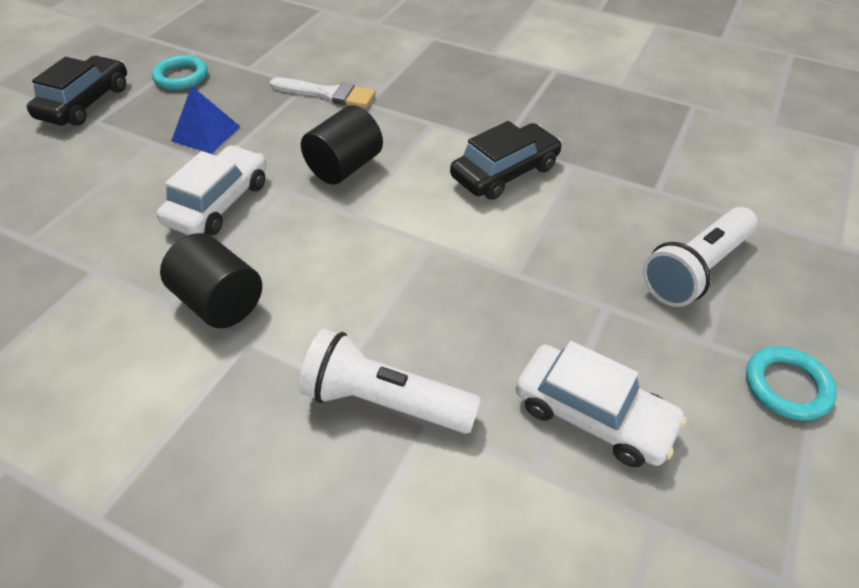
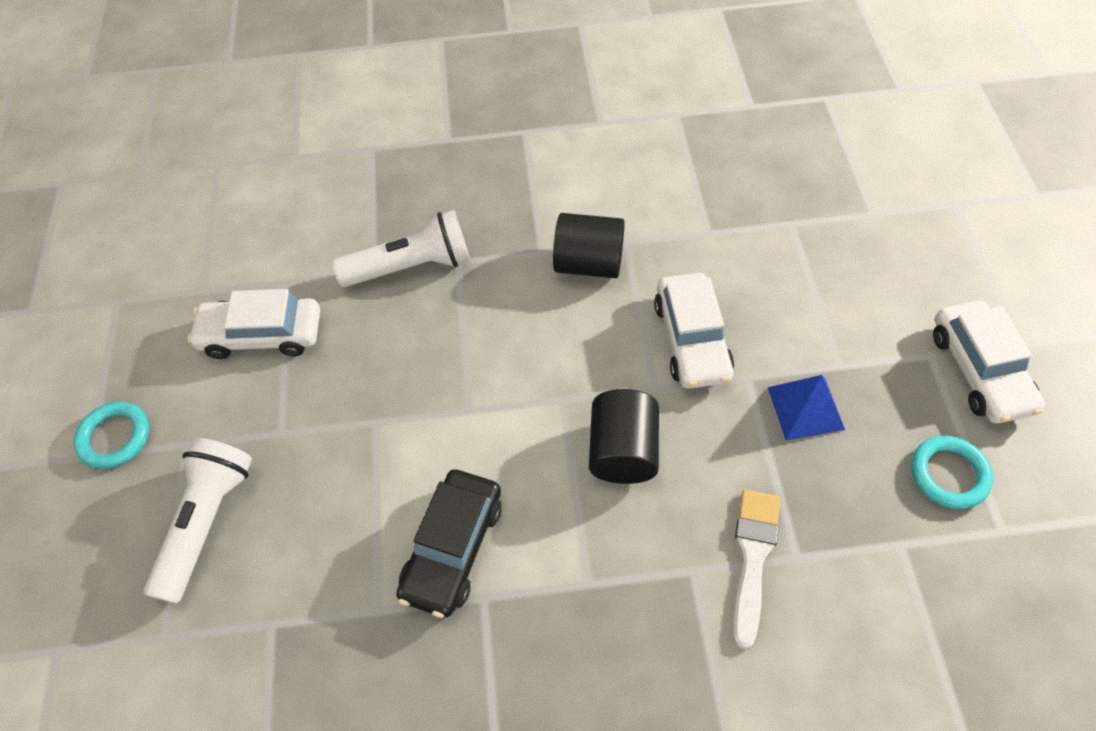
camera: 150 degrees right, 10 degrees up
(85, 102) = (979, 370): black car -> white car
(328, 94) = (753, 557): white brush -> white brush turned 120 degrees clockwise

